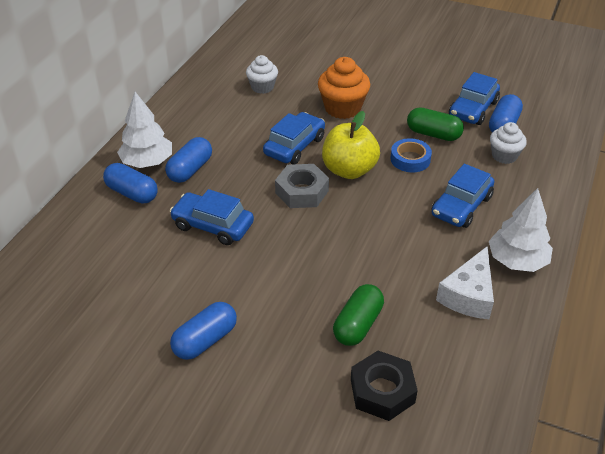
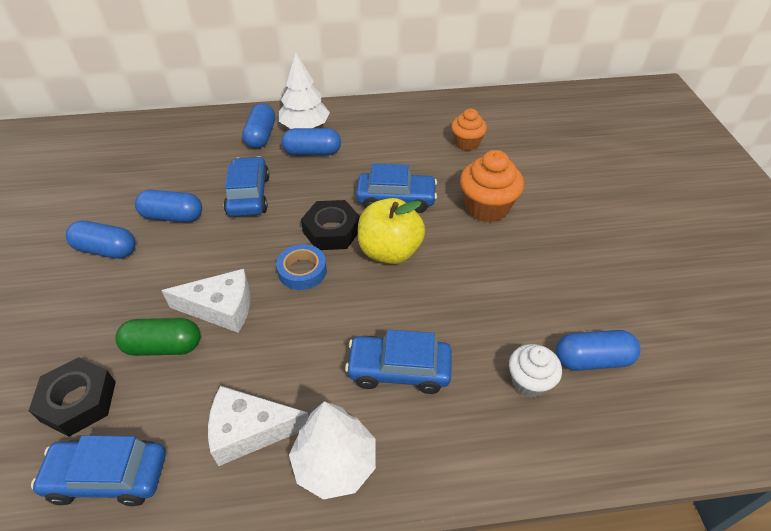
camera: 60 degrees right, 5 degrees up
(197, 283) = (173, 216): none -> blue capsule
(262, 87) = (466, 143): white cupcake -> orange cupcake
(302, 192) = (332, 231): grey nut -> black nut
(340, 279) = (221, 308): none -> white cheese
(410, 159) = (447, 293): blue tape -> blue tape (302, 271)
(433, 134) = (510, 297): green capsule -> none
(473, 109) = (595, 317): blue car -> blue car (108, 476)

